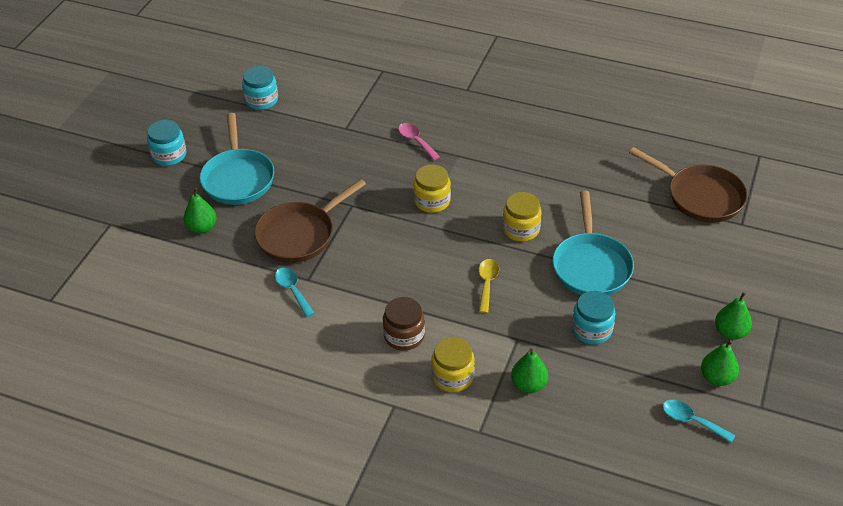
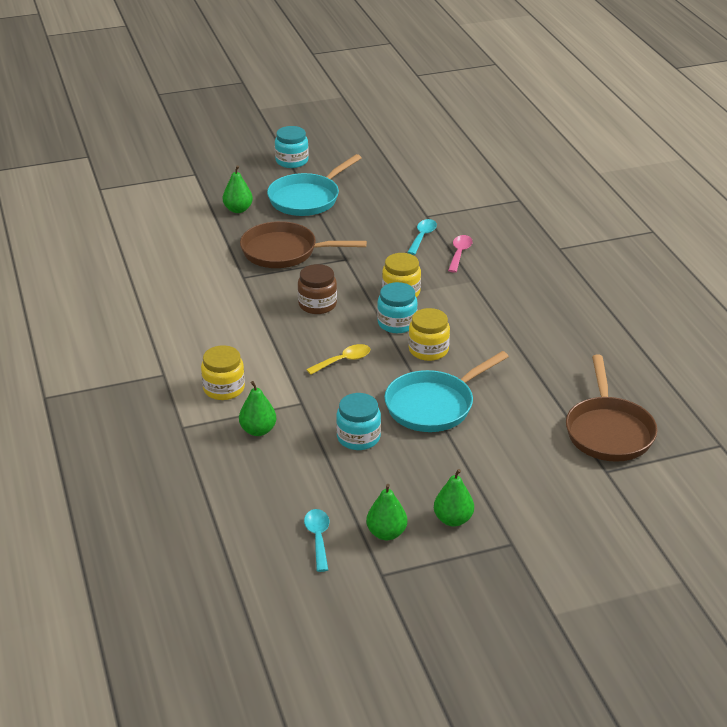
camera: 50 degrees right, 10 degrees down
(261, 100) = (403, 167): turquoise jar -> turquoise jar (397, 323)
(292, 290) = (224, 276): turquoise spoon -> turquoise spoon (422, 236)
(404, 336) = (239, 346): brown jar -> brown jar (317, 304)

